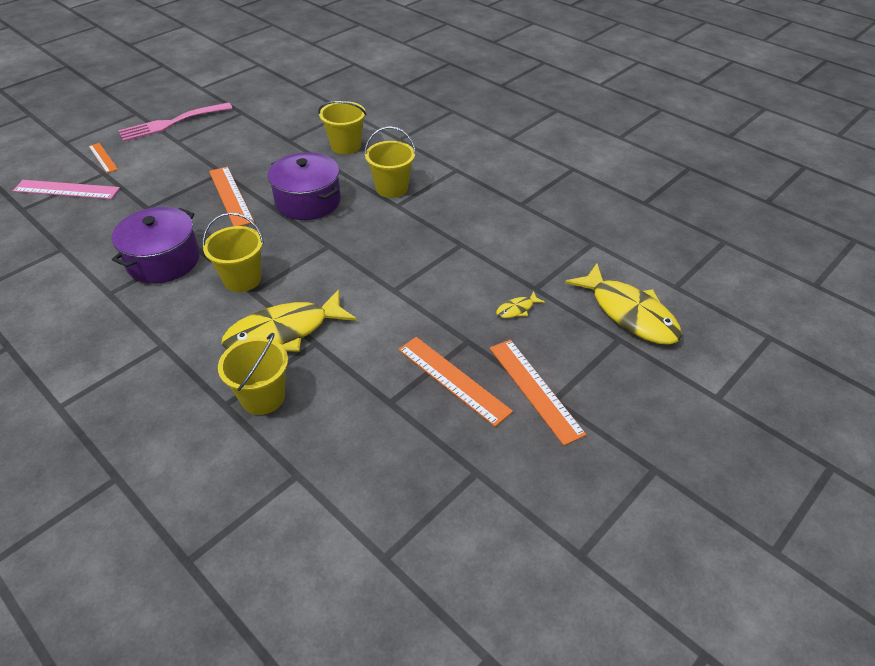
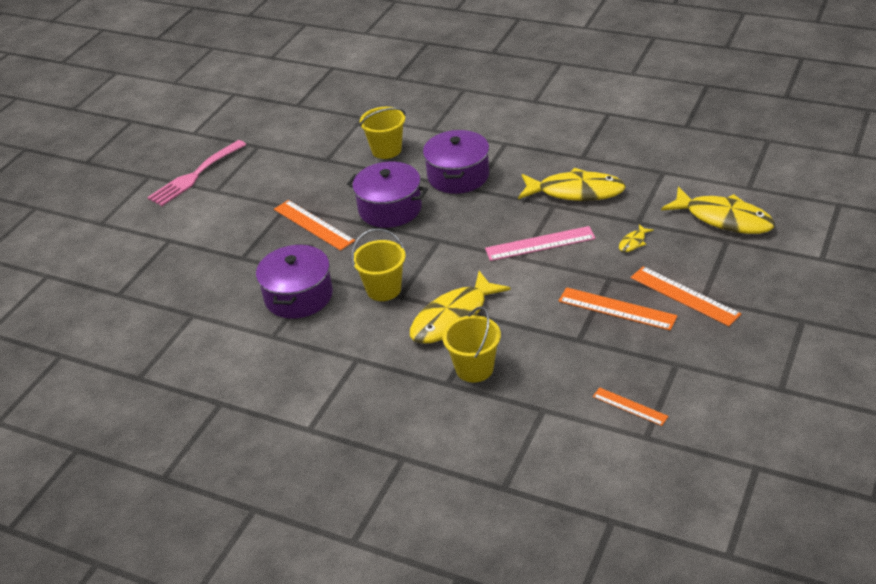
camera: 15 degrees left, 5 degrees down
(66, 190) = (146, 265): pink ruler -> pink ruler (540, 244)
(103, 158) = (155, 226): orange ruler -> orange ruler (630, 406)
(392, 188) = (458, 176): yellow bucket -> purple pot
(492, 237) = (576, 192): none -> yellow fish

